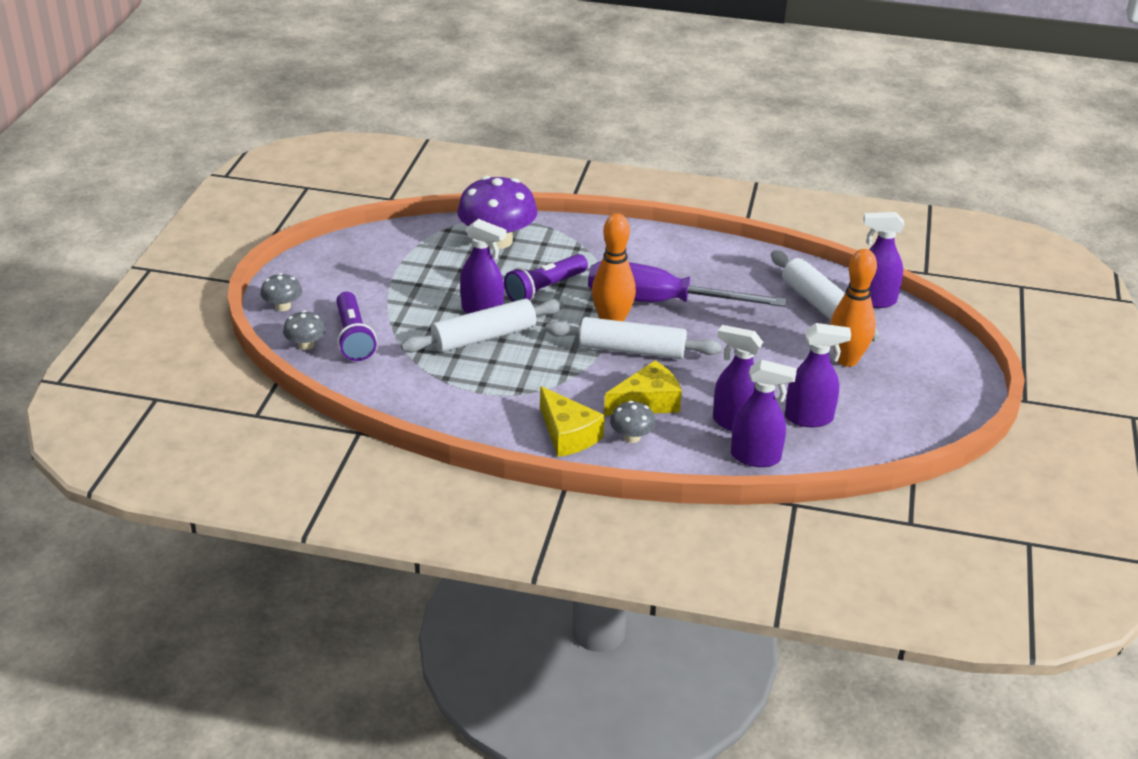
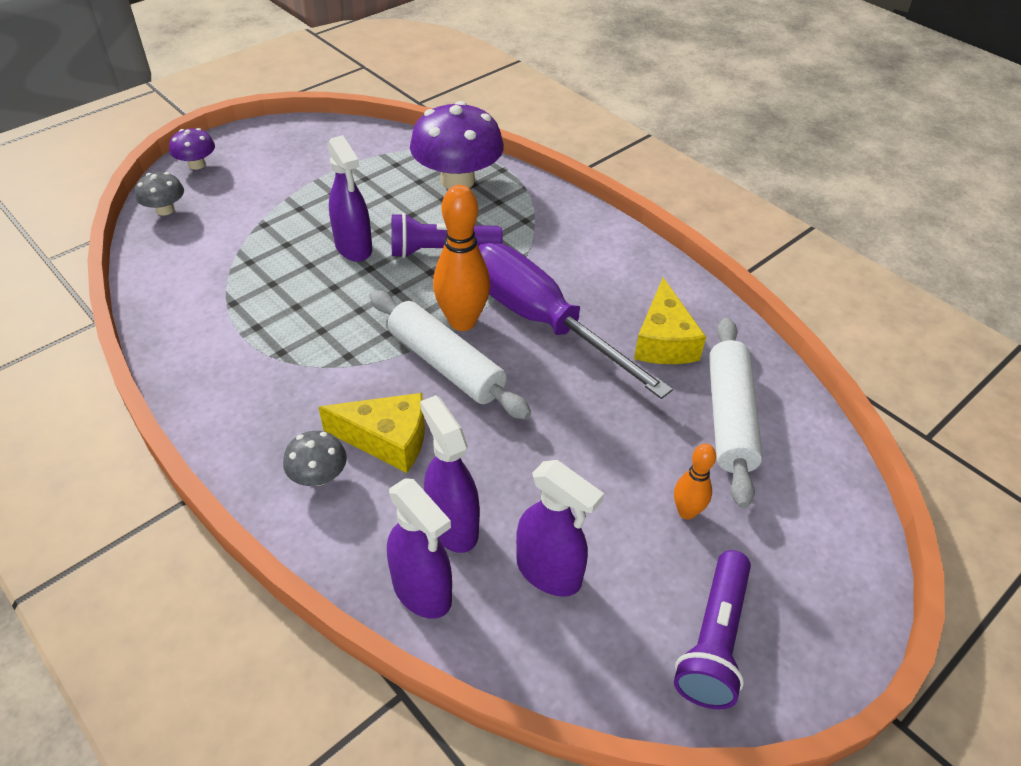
camera: 35 degrees right, 10 degrees up
(283, 306) = (197, 164): grey mushroom -> purple mushroom
(353, 337) = (211, 221): purple flashlight -> purple flashlight (714, 640)
(484, 337) = (320, 276): white rolling pin -> none
(568, 434) = (260, 434): yellow cheese -> yellow cheese (664, 341)
(846, 360) = (686, 512): orange bowling pin -> orange bowling pin, size x0.55
(874, 300) = (809, 444): purple spray bottle -> none

